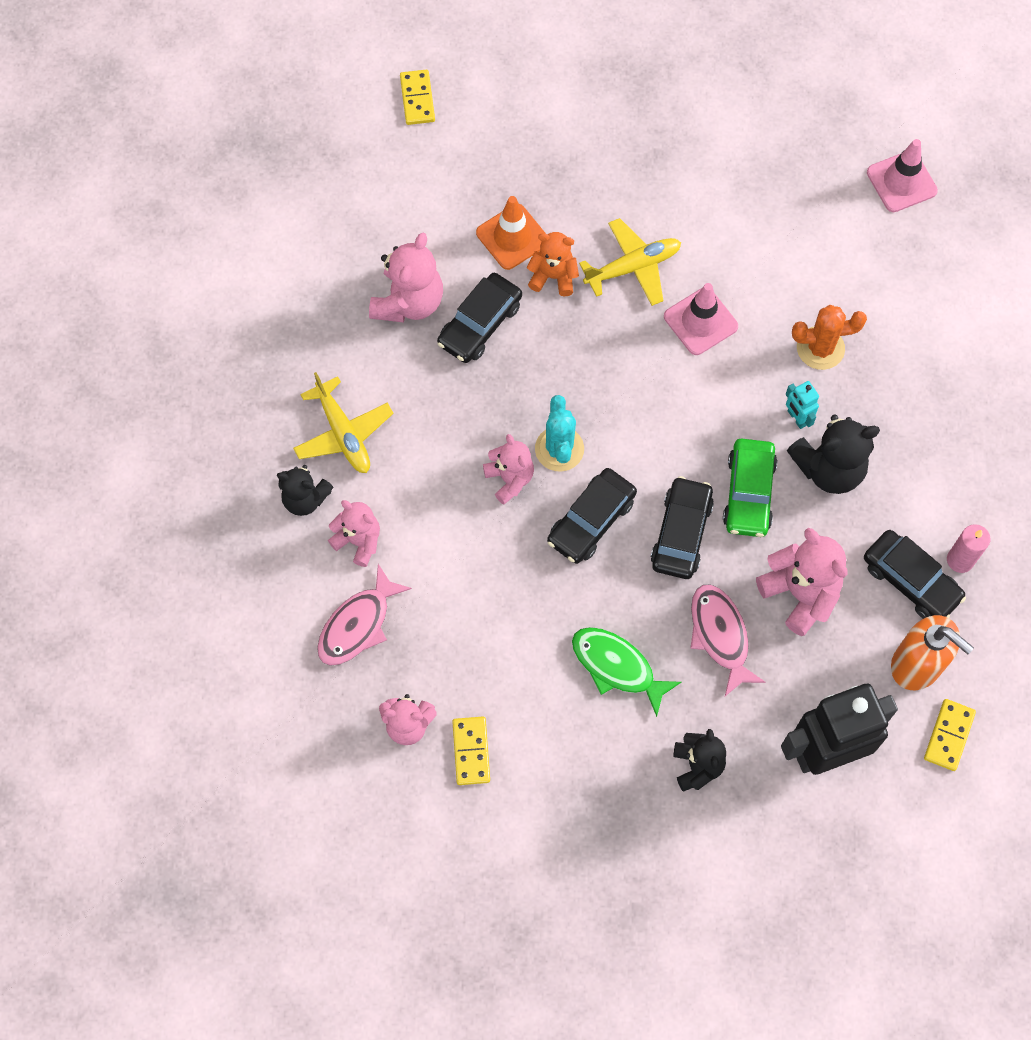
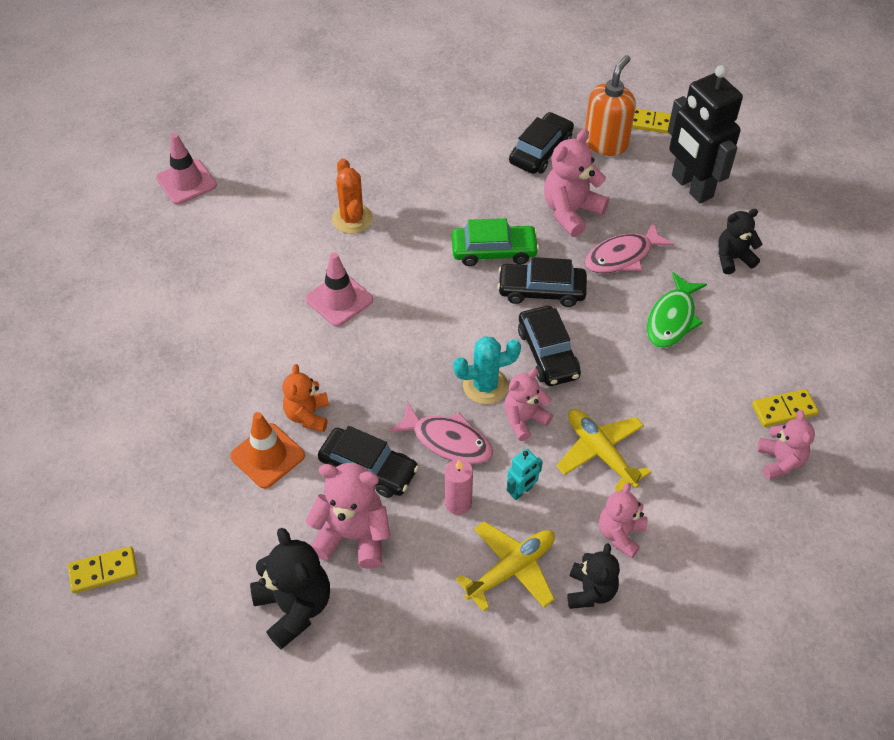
camera: 100 degrees left, 15 degrees down
(358, 625) = (703, 519): pink fish -> pink fish (448, 441)
(591, 521) = (548, 353): black car -> black car turned 45 degrees clockwise
(633, 267) = (290, 355): yellow plane -> yellow plane (600, 452)
(797, 418) = (419, 227): turquoise robot -> turquoise robot (521, 491)
(829, 468) = (460, 204): black teddy bear -> black teddy bear (294, 607)
(960, 560) = (516, 126): pink candle -> pink candle (458, 503)

